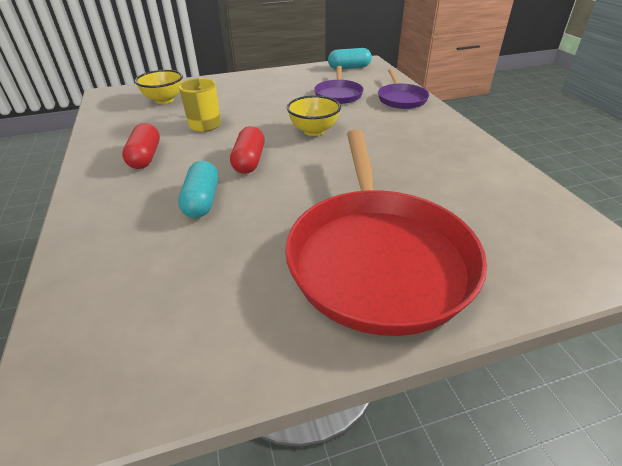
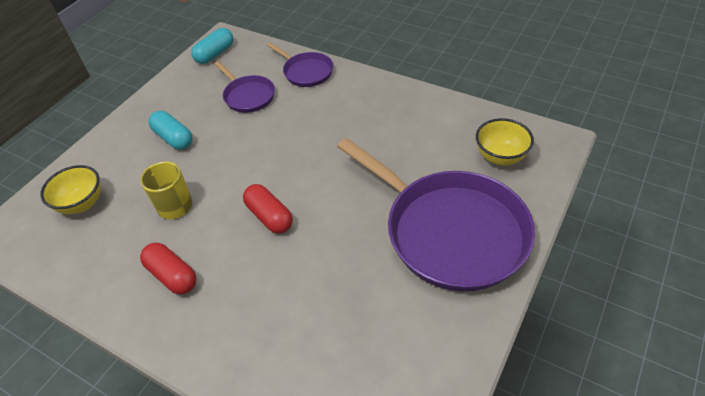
camera: 40 degrees left, 10 degrees up
(202, 201) = (285, 277): turquoise capsule -> turquoise capsule (173, 138)
(314, 131) = (280, 151): yellow bowl -> yellow bowl (500, 157)
(378, 258) = (450, 231): red pan -> purple pan

